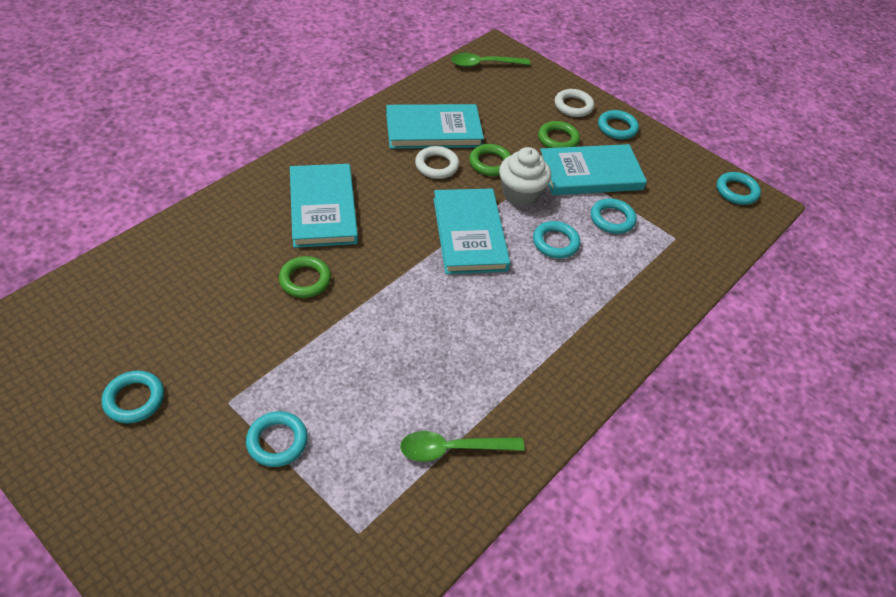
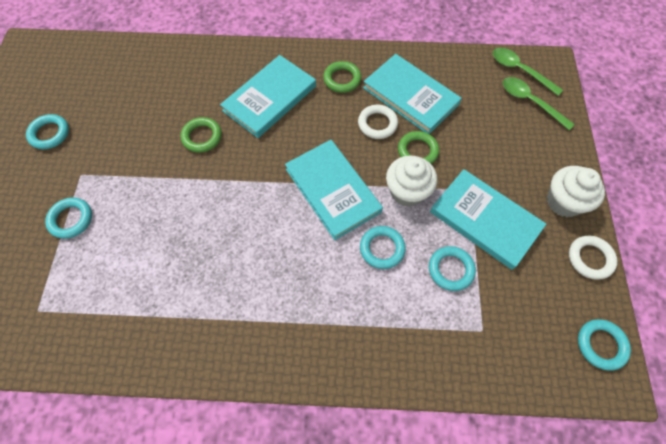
camera: 55 degrees right, 15 degrees up
(453, 449) = (136, 317): green spoon -> green spoon (530, 102)
(469, 234) = (332, 190): turquoise book -> turquoise book turned 75 degrees counterclockwise
(558, 139) = (497, 173): green ring -> green ring (342, 79)
(573, 106) = (549, 155): white ring -> white ring (590, 258)
(617, 128) = (563, 202): turquoise ring -> white cupcake

